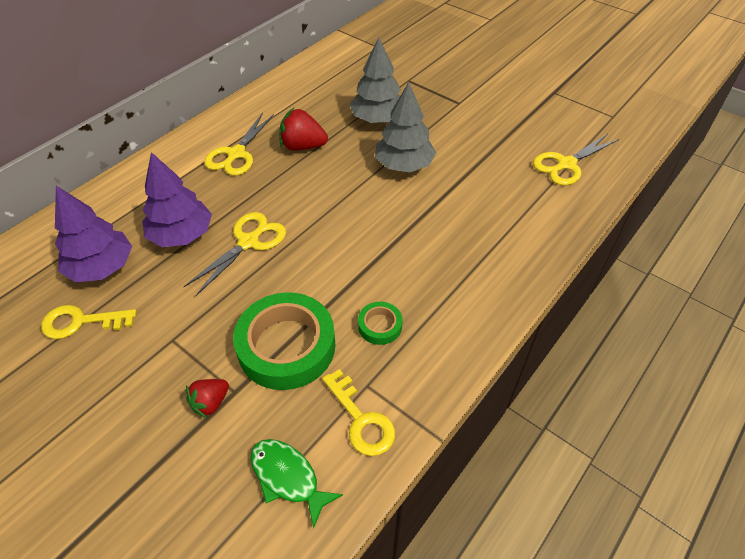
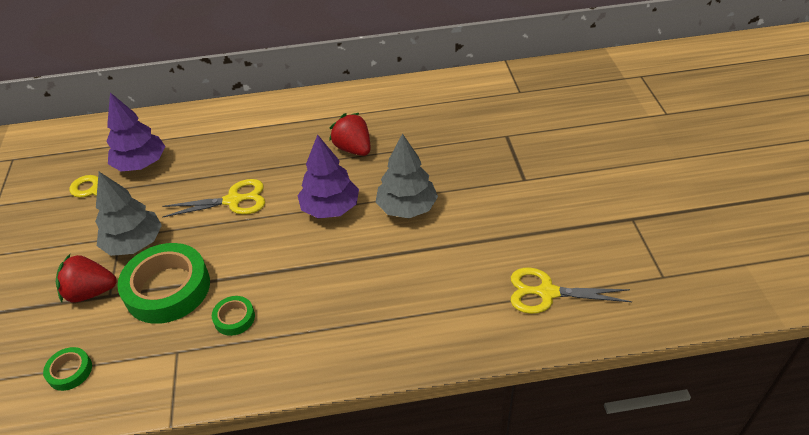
camera: 45 degrees right, 5 degrees down
(181, 235) = (204, 170): purple tree -> purple tree (330, 208)
(210, 403) = (91, 292): red strawberry -> red strawberry, size x1.60
(236, 154) = (304, 129): yellow scissors -> none
(288, 477) = (70, 371): green fish -> green tape
(361, 419) = (146, 371): yellow key -> none
(378, 119) = (437, 157): grey tree -> grey tree (135, 243)

